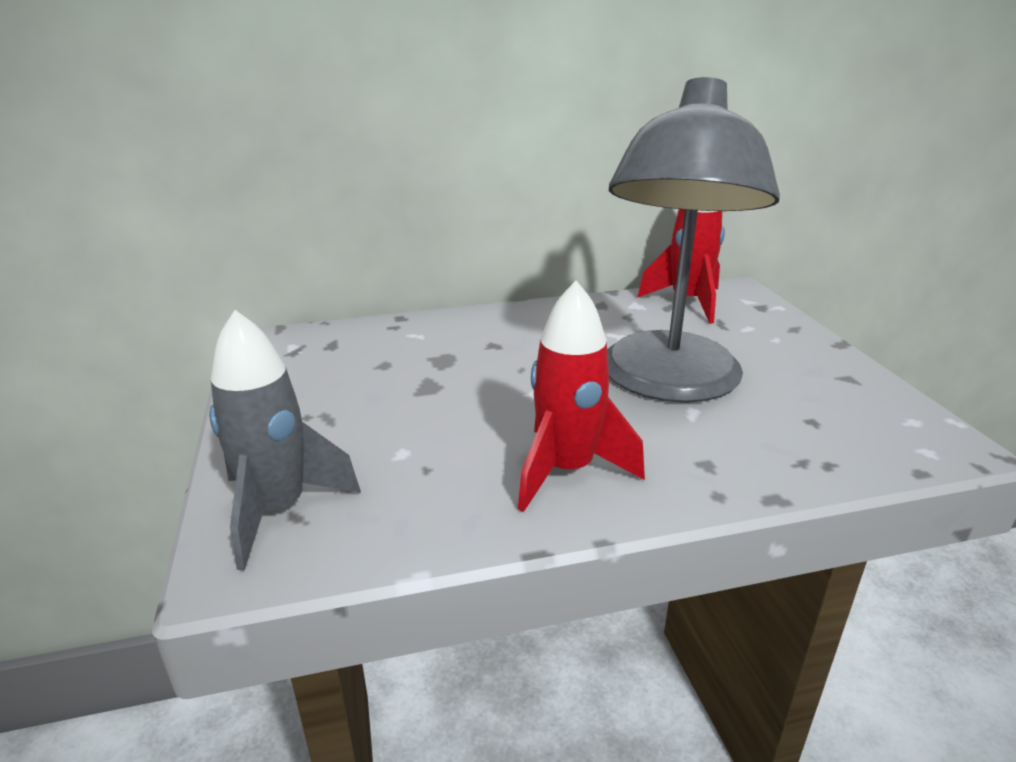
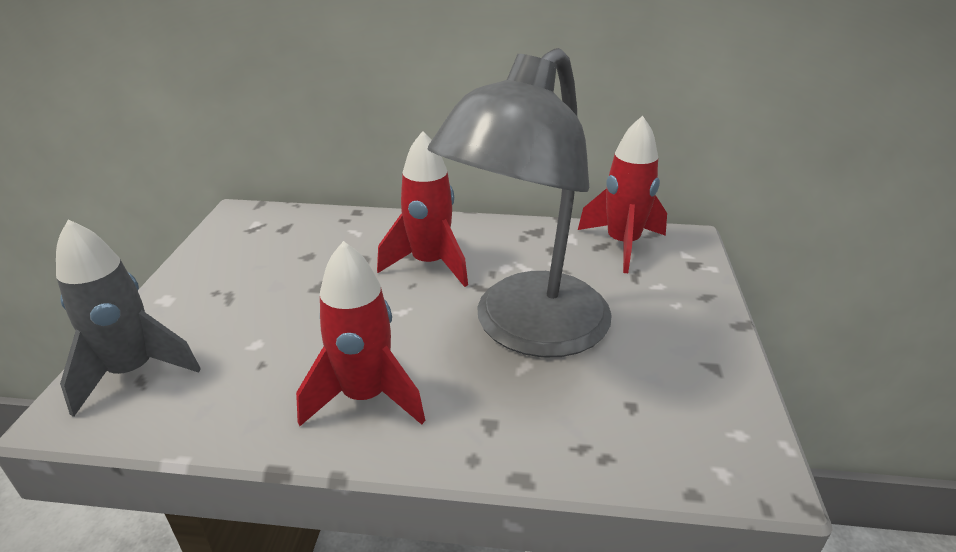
camera: 20 degrees right, 5 degrees up
(522, 348) = (429, 264): none -> red rocket

